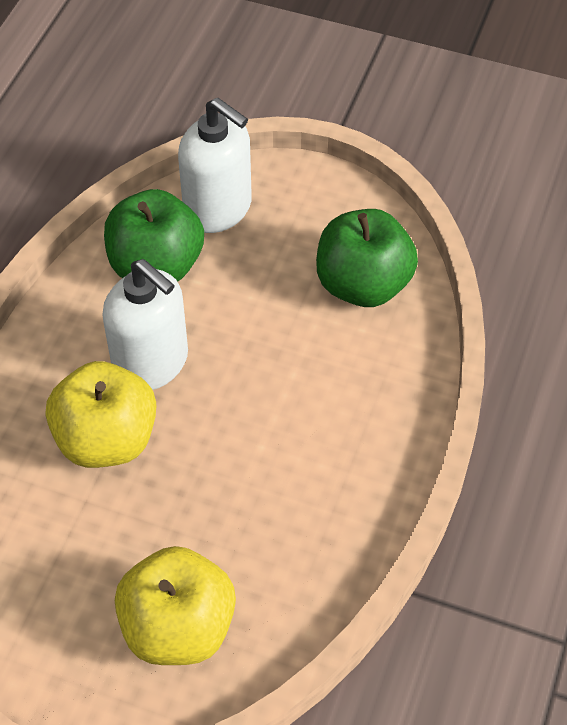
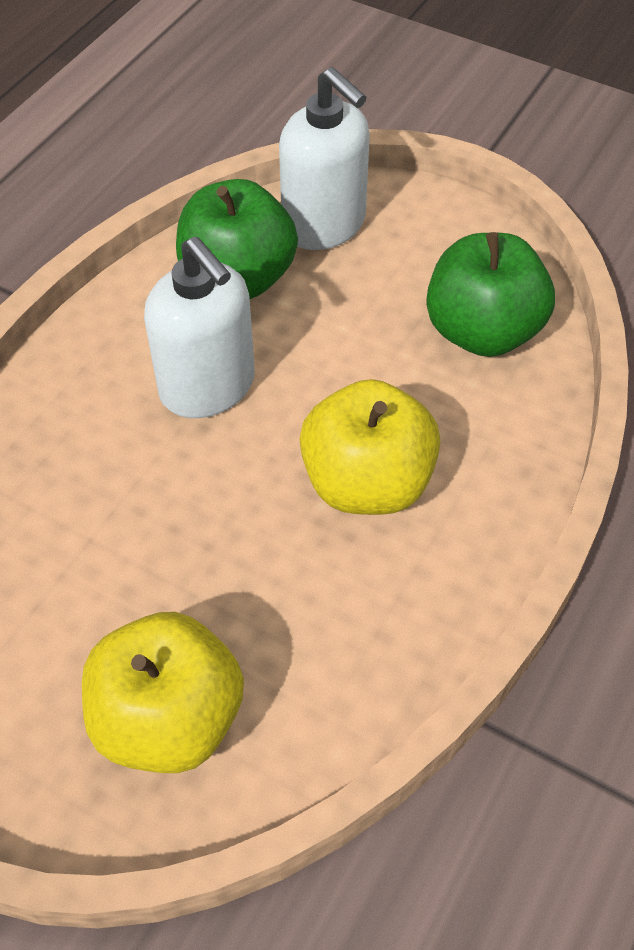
camera: 10 degrees right, 0 degrees up
(107, 440) = (133, 469): yellow apple -> yellow apple (367, 483)

